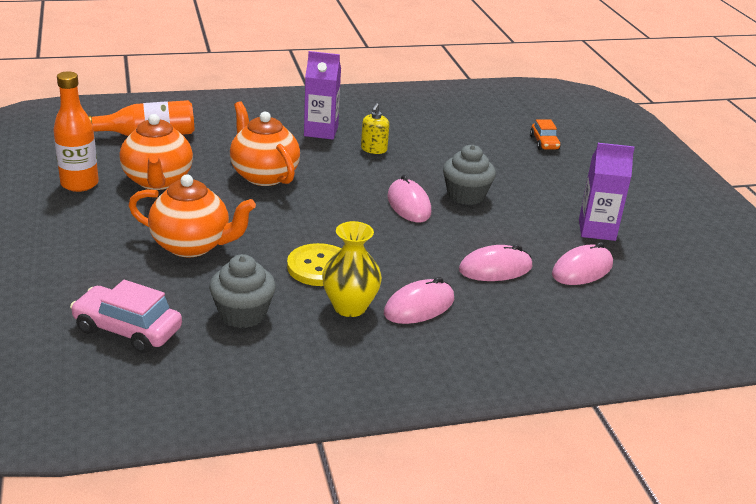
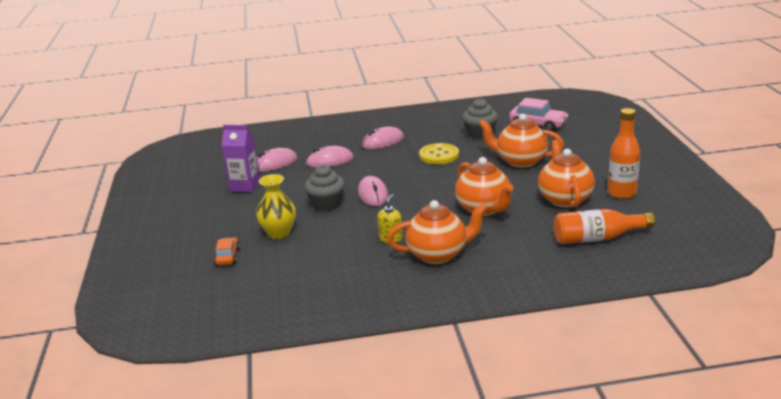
camera: 170 degrees left, 5 degrees down
(321, 131) = (438, 254): purple carton -> orange teapot
(350, 307) = (422, 139): yellow vase -> yellow vase (279, 233)

